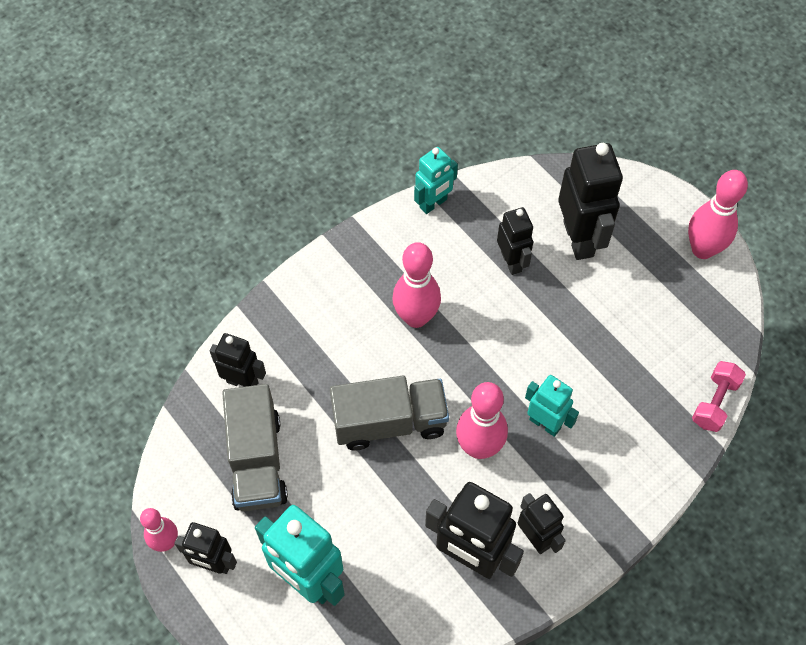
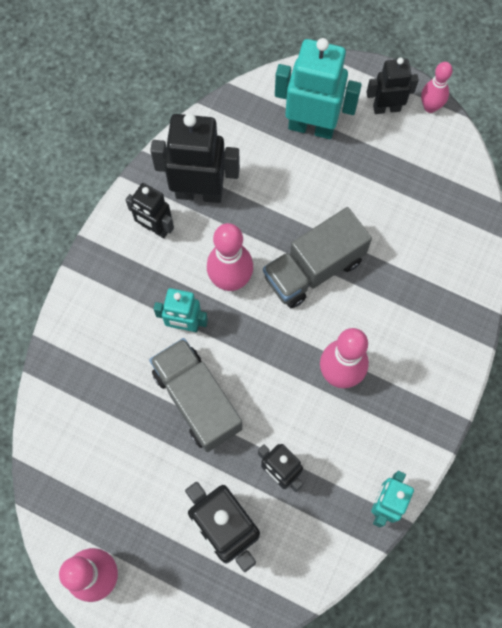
camera: 155 degrees right, 10 degrees up
(242, 382) = (452, 249): black robot -> none
(257, 461) = (401, 192): grey truck -> grey truck (197, 400)
(714, 402) = (43, 410): pink dumbbell -> none

